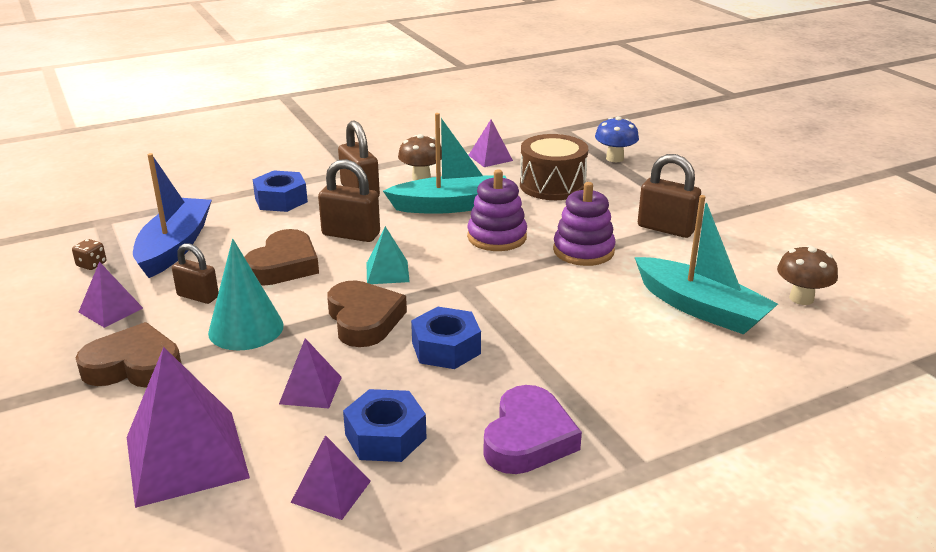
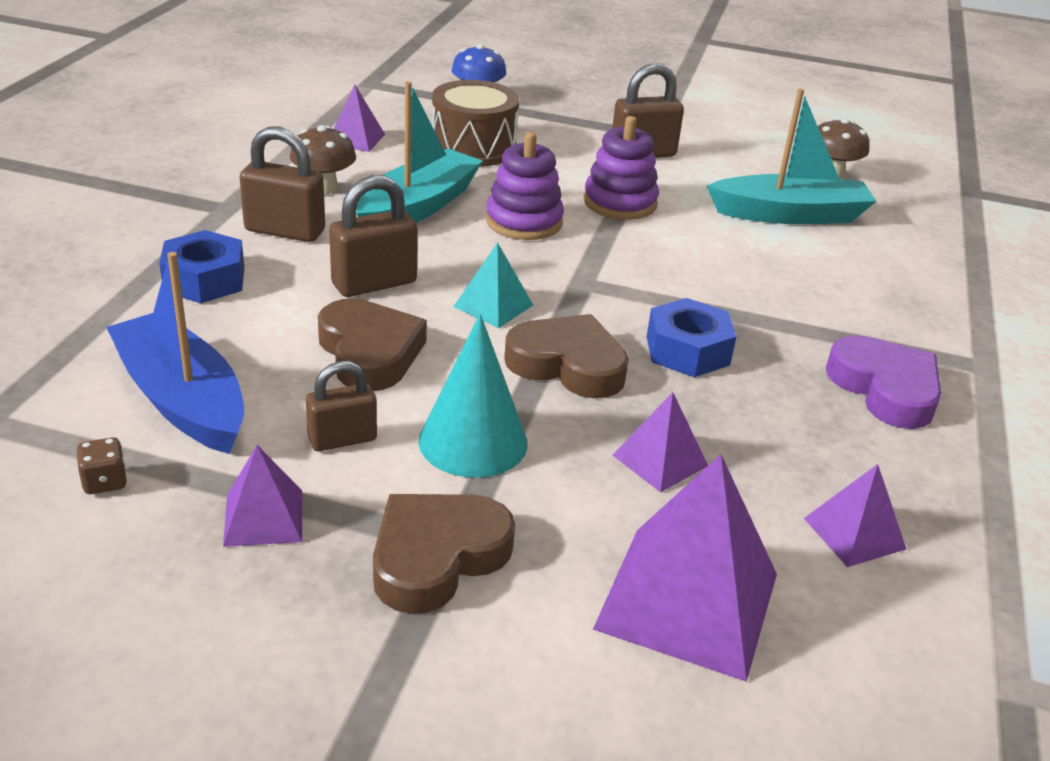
camera: 50 degrees left, 5 degrees up
(385, 436) = (797, 458): blue nut -> none

